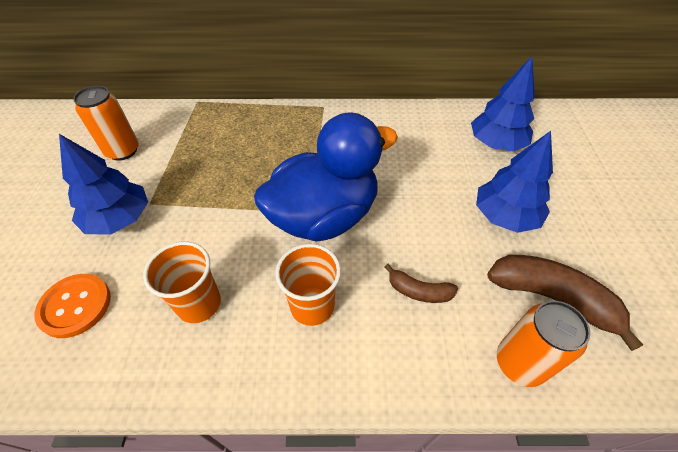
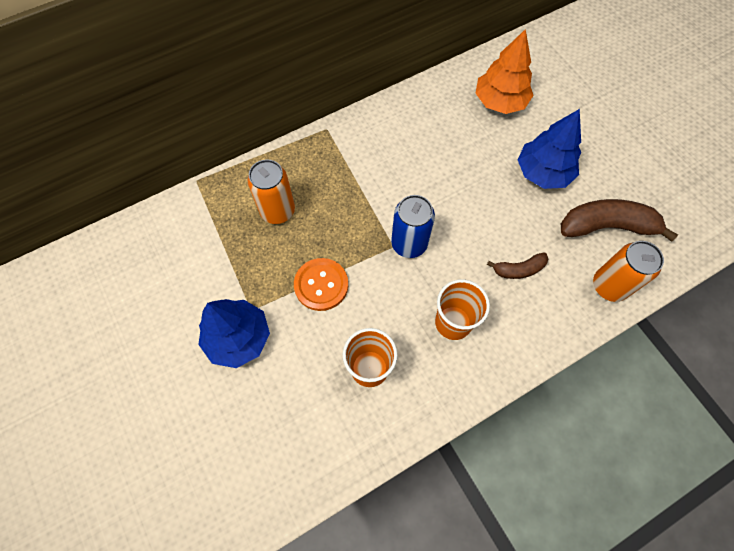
camera: 30 degrees left, 15 degrees up
(75, 306) = (274, 425): orange button -> orange button (321, 285)
(123, 151) = (173, 272): orange can -> orange can (277, 211)
(324, 216) = (409, 244): blue duck -> blue can
(496, 143) = (500, 101): blue tree -> orange tree

